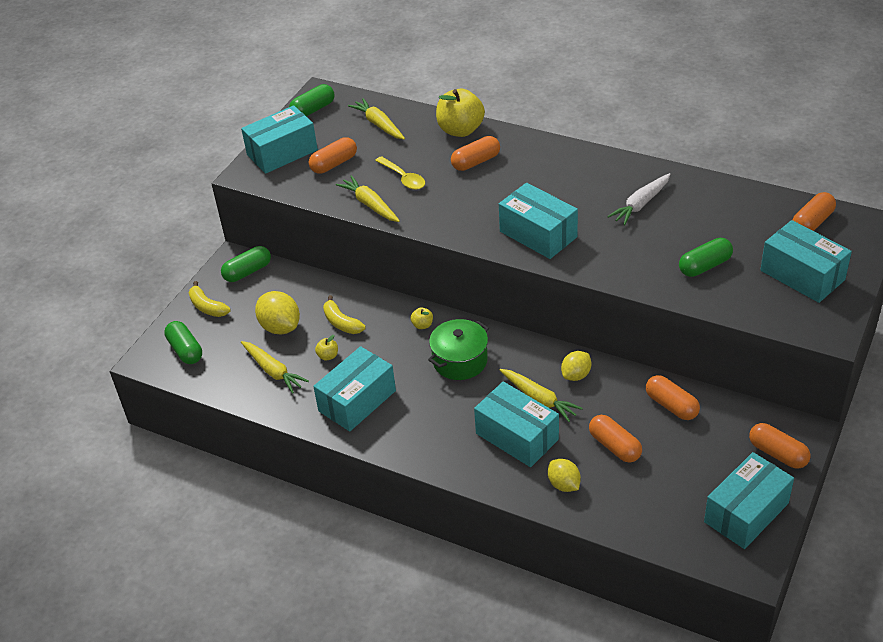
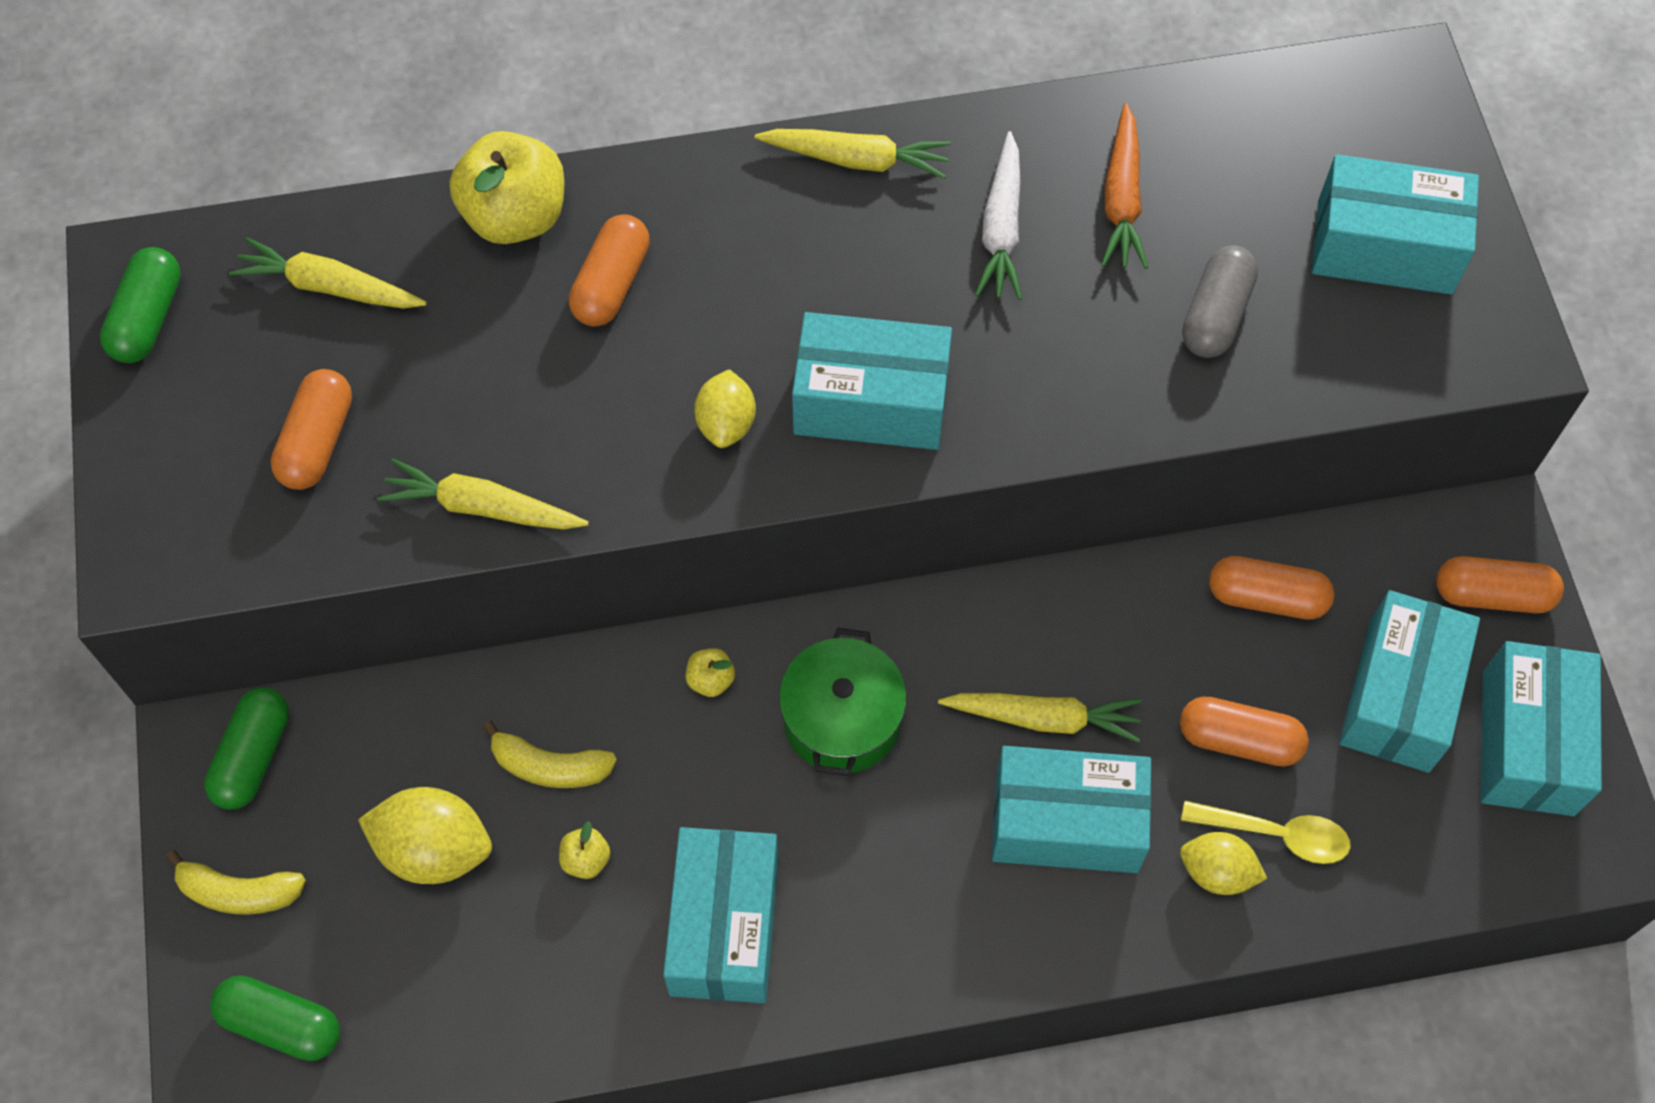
camera: 40 degrees left, 20 degrees up
(273, 371) = (506, 961): yellow carrot -> yellow carrot (856, 160)
(282, 152) = (175, 470): turquoise box -> turquoise box (1399, 696)
(403, 178) = (497, 402): yellow spoon -> yellow spoon (1276, 834)
(576, 375) = (1066, 628): yellow lemon -> yellow lemon (726, 423)
(700, 215) = (1122, 199): none -> orange carrot
(704, 266) = (1215, 314): green capsule -> grey capsule
(812, 222) = (1316, 117): orange capsule -> none

